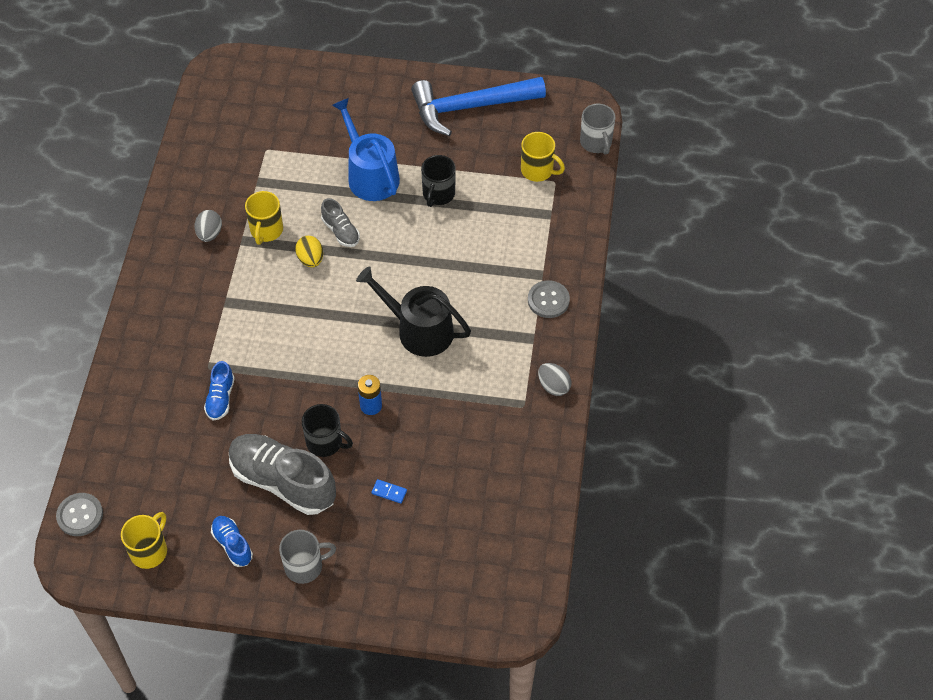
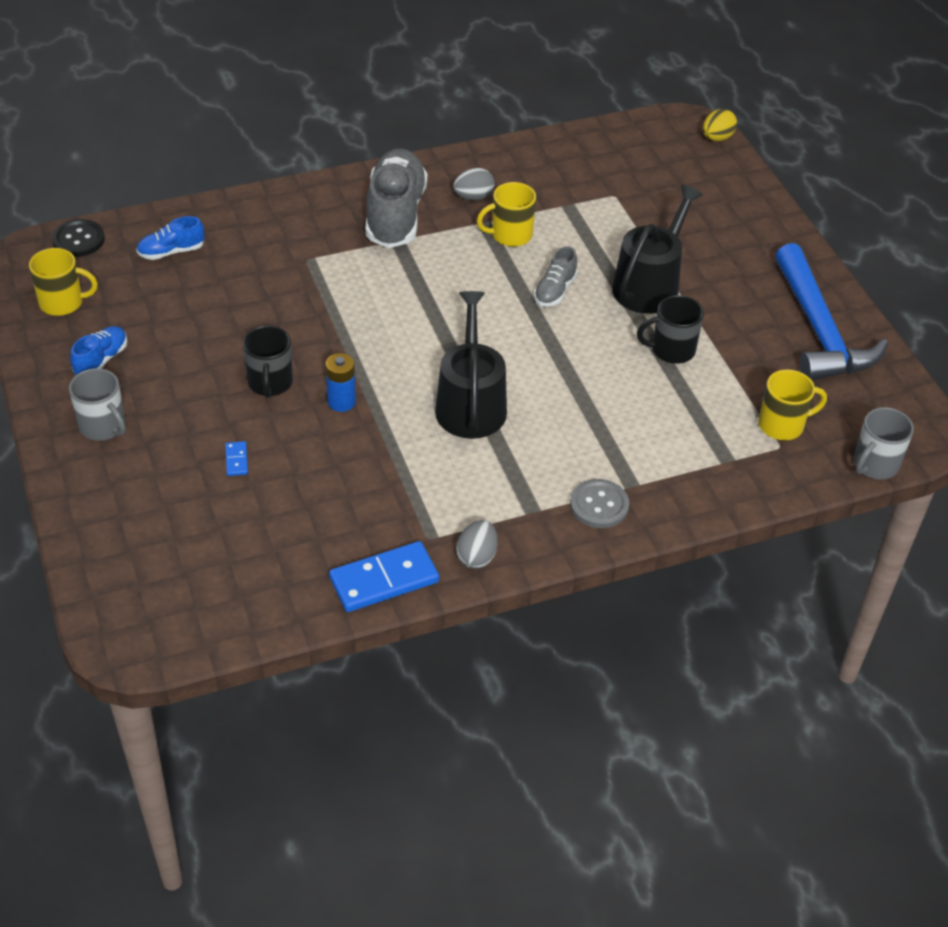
camera: 60 degrees right, 10 degrees down
(80, 515) = (78, 240): grey button -> black button
(220, 398) = (275, 282): blue shoe -> blue shoe (171, 252)
(283, 481) = (200, 368): grey shoe -> grey shoe (395, 215)
(310, 259) = (499, 282): yellow egg -> yellow egg (717, 138)
(370, 175) = (649, 285): blue watering can -> black watering can
(470, 107) = (819, 331): blue hammer -> blue hammer turned 150 degrees counterclockwise
(538, 170) = (782, 425): yellow mug -> yellow mug turned 105 degrees counterclockwise
(545, 446) = (384, 580): none -> blue domino

